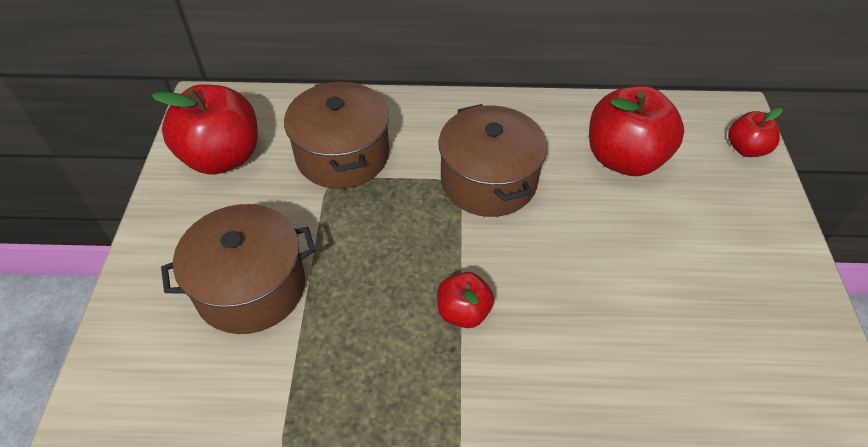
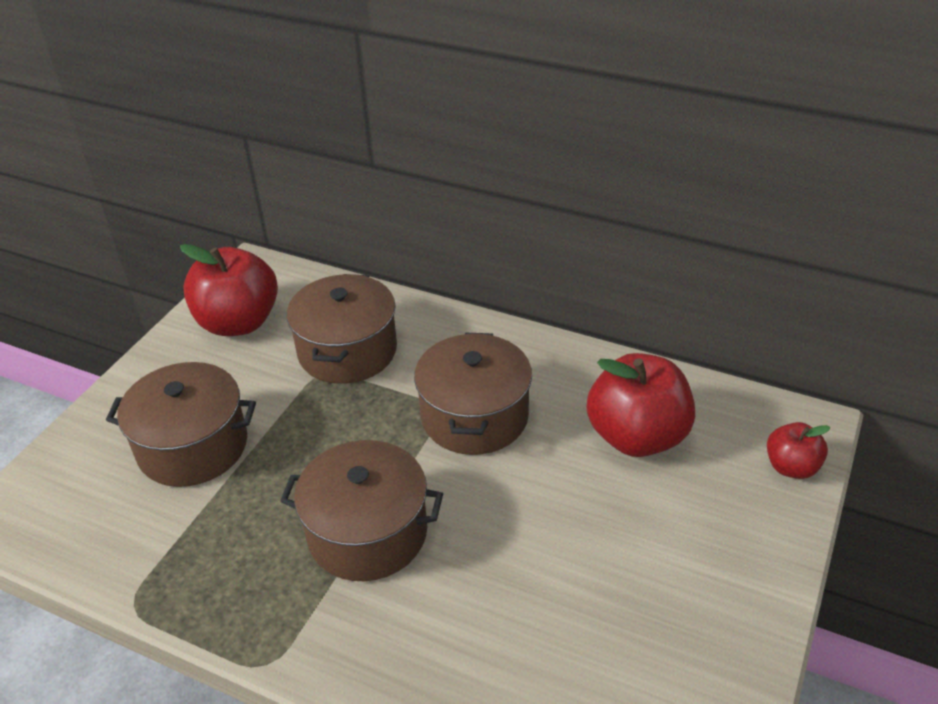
camera: 25 degrees right, 10 degrees down
(463, 312) = (367, 532): red apple -> brown pot

